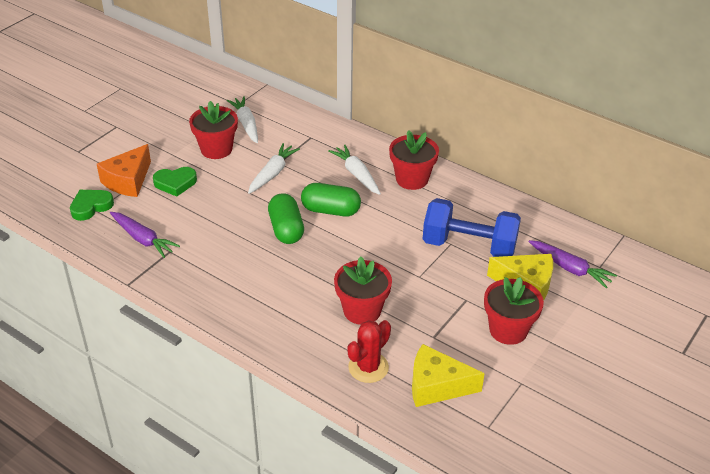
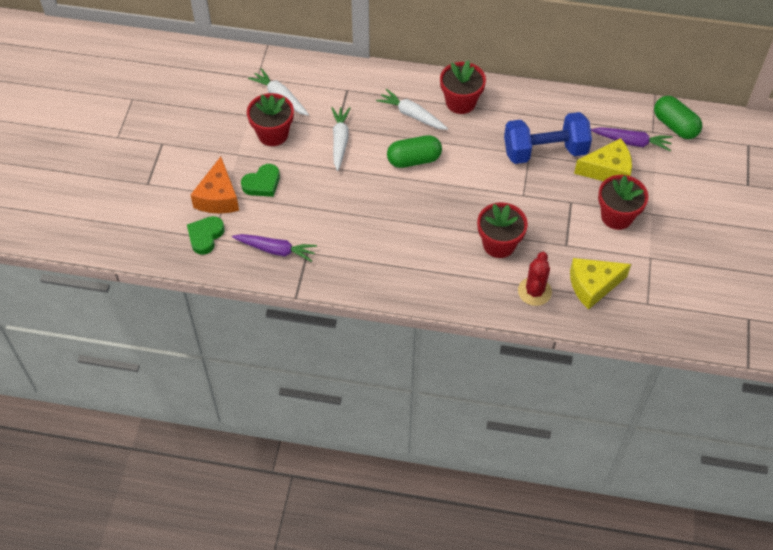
camera: 25 degrees left, 15 degrees up
(286, 229) = (389, 193): green capsule -> green capsule (675, 126)

